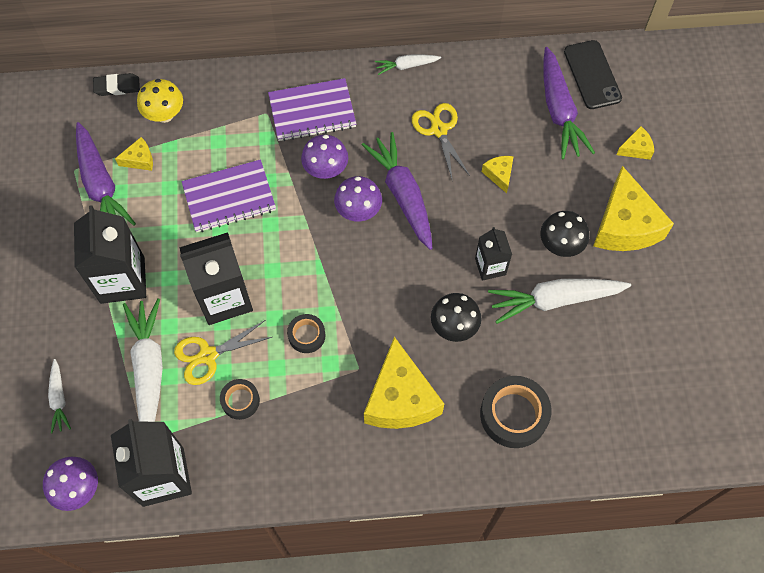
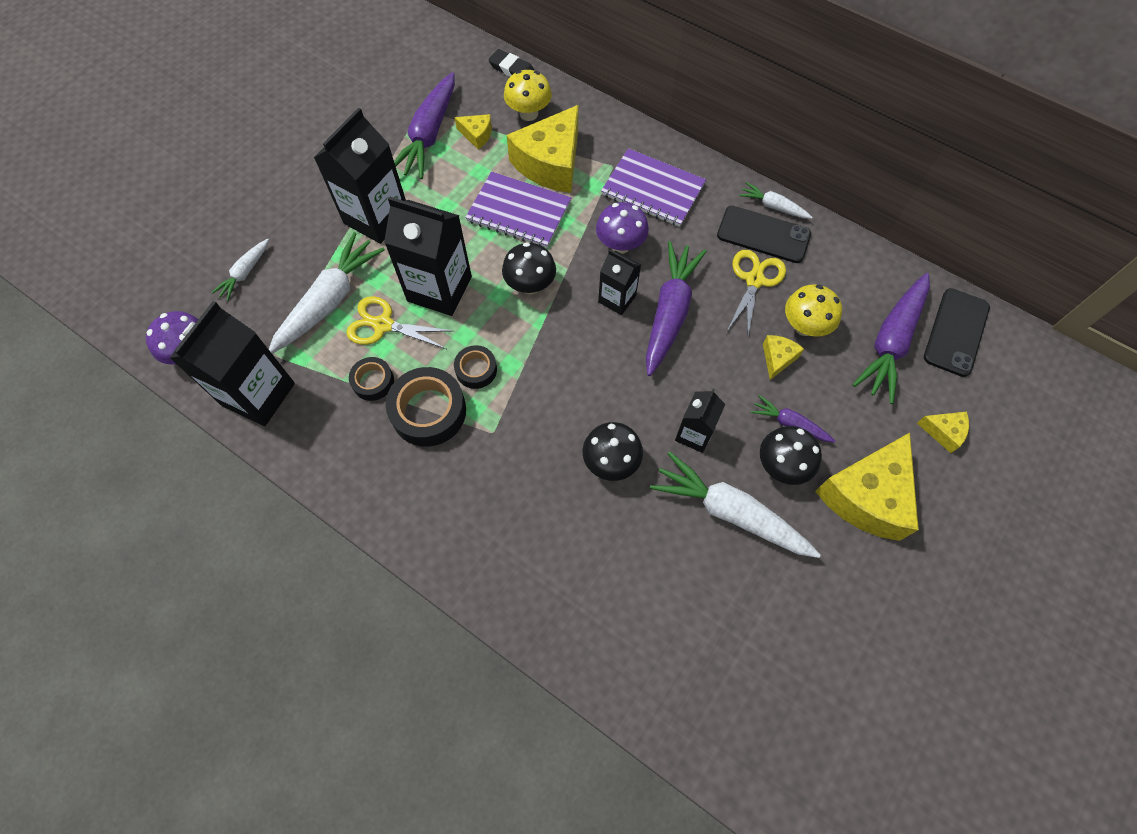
camera: 40 degrees right, 0 degrees up
(288, 246) = (530, 285): none -> black mushroom
(358, 211) = (617, 299): purple mushroom -> black carton
(400, 398) = (505, 487): yellow cheese -> yellow cheese (550, 163)
(417, 92) = (763, 235): none -> black phone
(497, 139) = (804, 326): none -> yellow mushroom
(514, 414) = (593, 587): black tape -> black tape (428, 411)
(542, 213) = (790, 423): none -> purple carrot

